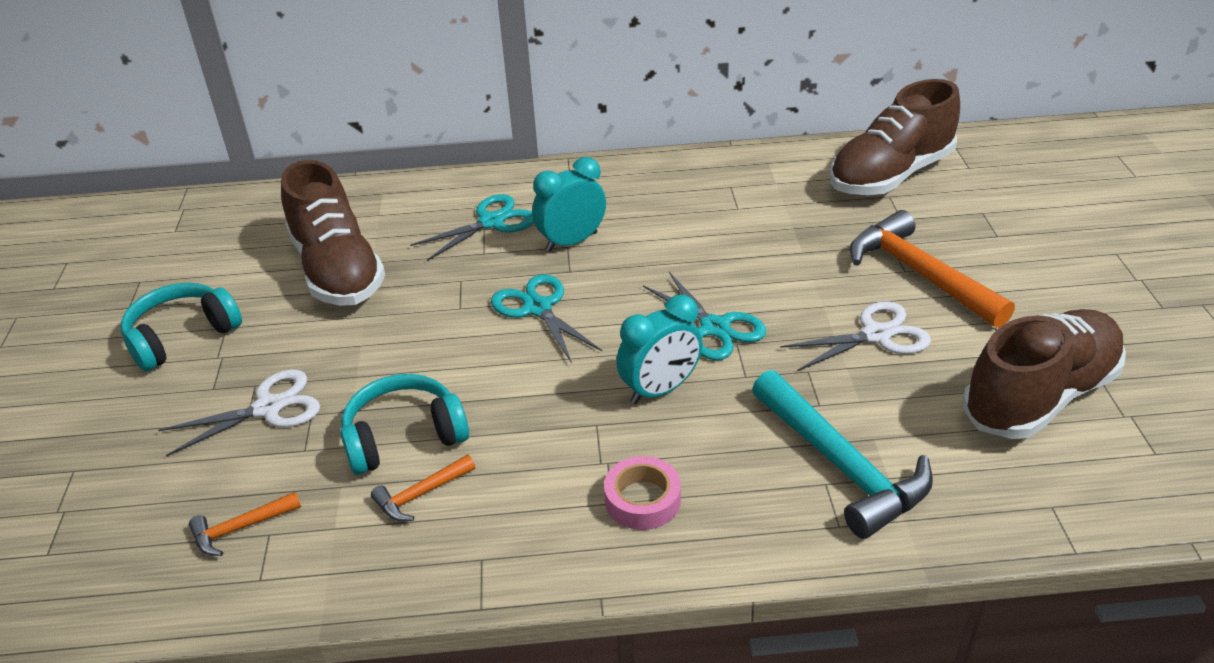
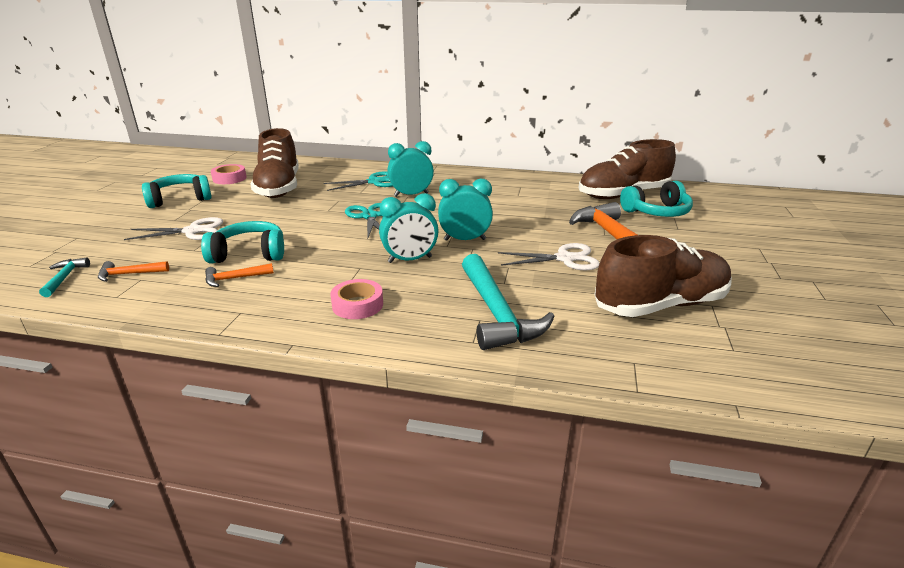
camera: 15 degrees right, 10 degrees down
(136, 564) = (64, 278): none -> turquoise hammer
(230, 264) = (229, 178): none -> pink tape
(714, 328) = (464, 240): turquoise scissors -> turquoise clock
(954, 205) = (657, 212): none -> turquoise headphones

